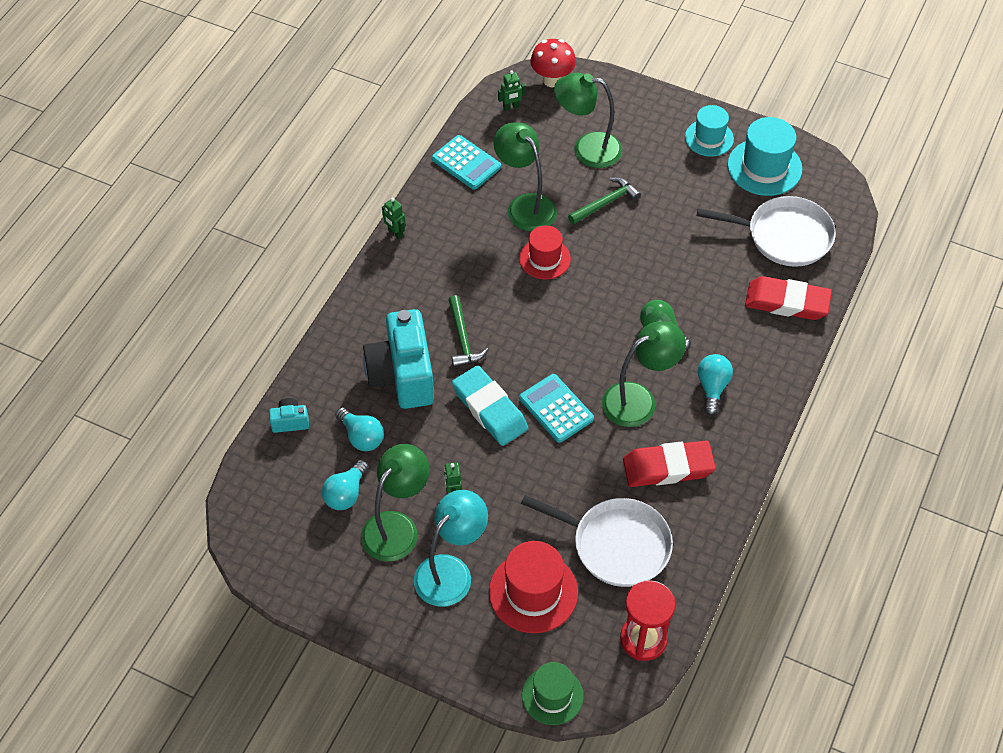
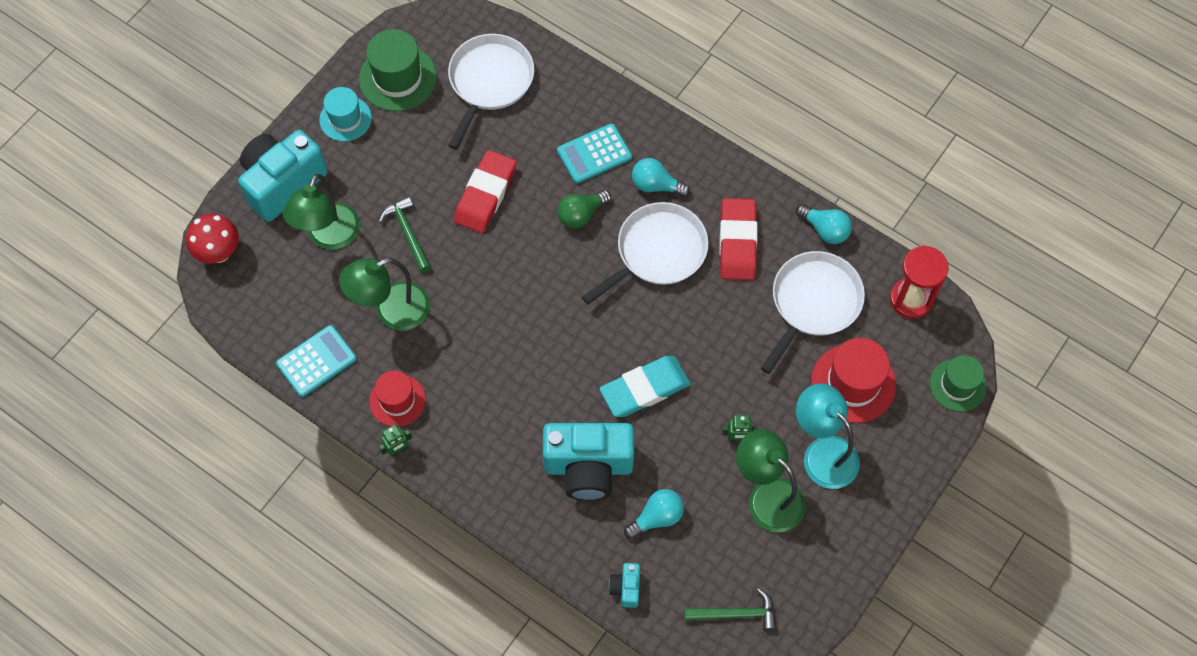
camera: 80 degrees left, 10 degrees up
(346, 493) = (722, 541): turquoise light bulb -> turquoise light bulb (825, 230)
(463, 338) = (553, 401): green hammer -> green hammer (736, 614)
(511, 107) = (247, 302): green robot -> none
(544, 259) = (468, 305): red hat -> red hat (397, 400)
(556, 408) = (655, 327): turquoise calculator -> turquoise calculator (594, 154)
(630, 108) = (283, 183): none -> turquoise camera
(638, 399) = (657, 251): green lamp -> white pan
(764, 167) = (398, 78): turquoise hat -> green hat
(787, 302) = (569, 99): red eraser -> red eraser (485, 194)

